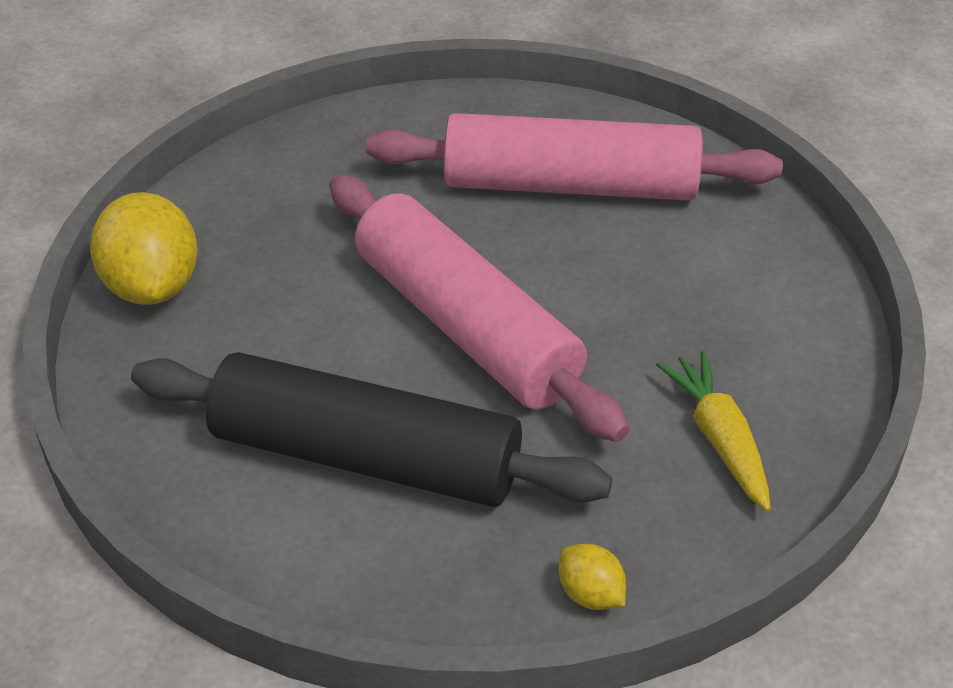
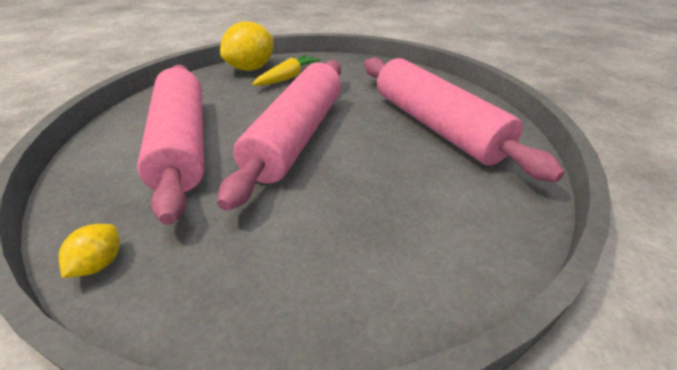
camera: 55 degrees right, 5 degrees down
(366, 456) = (183, 143): black rolling pin -> pink rolling pin
(719, 438) = (287, 268): yellow carrot -> yellow carrot (288, 77)

